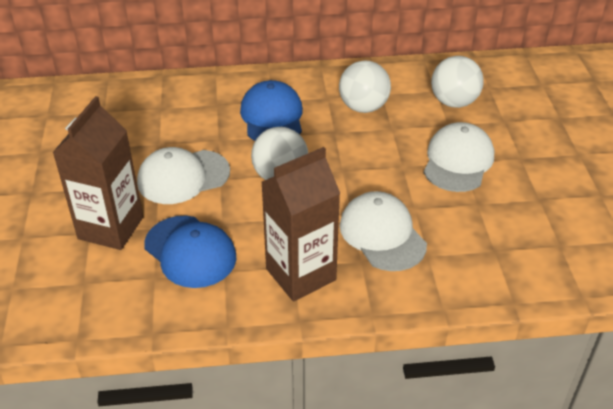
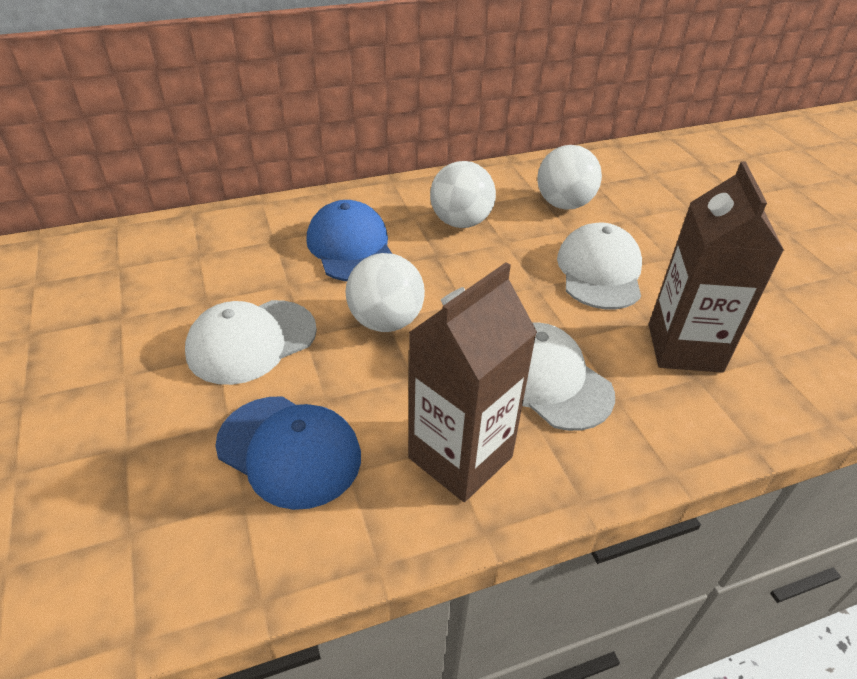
camera: 15 degrees left, 0 degrees up
(111, 228) = (158, 434): brown carton -> brown carton (684, 348)

